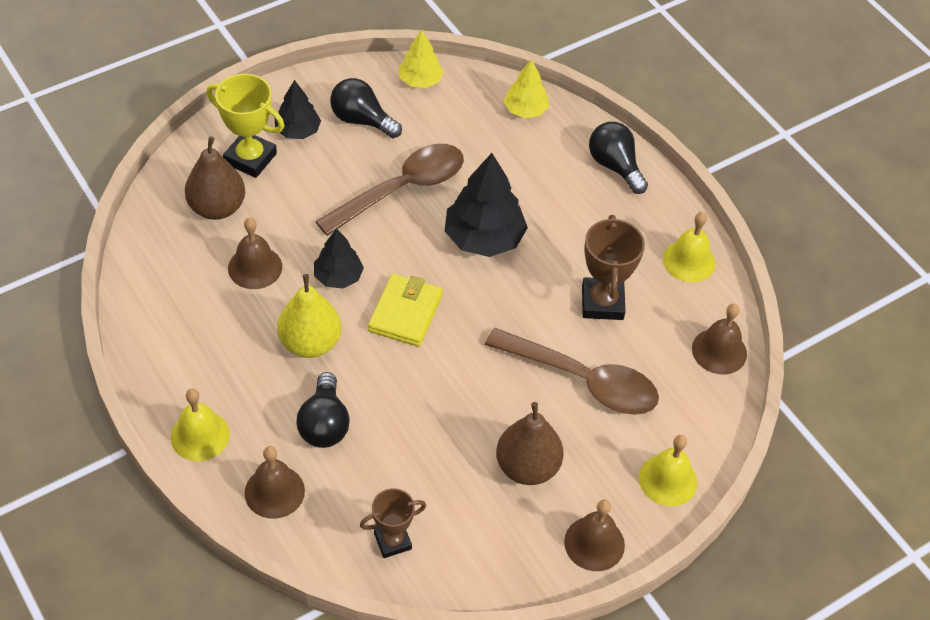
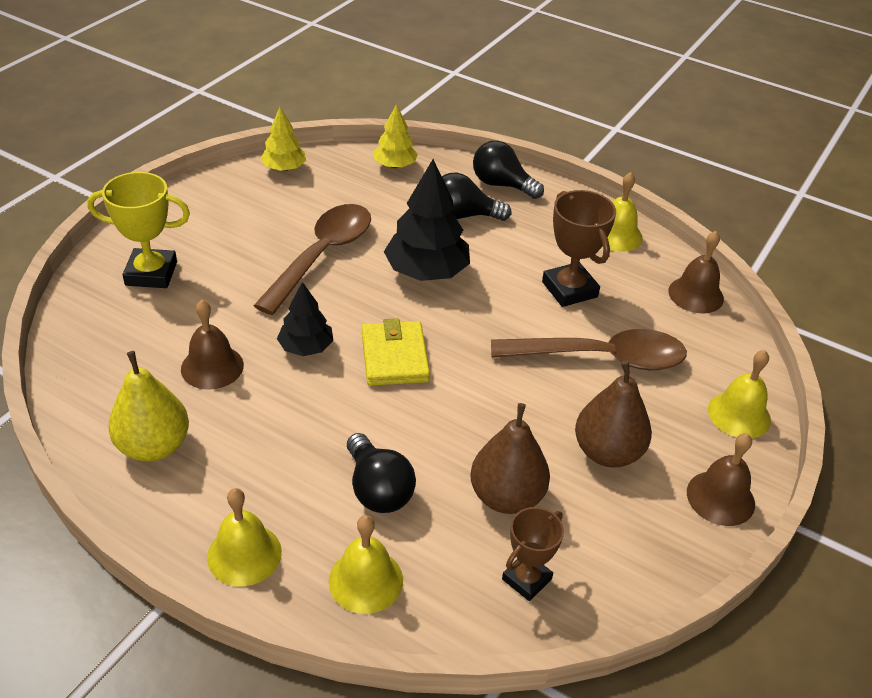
camera: 25 degrees left, 10 degrees down
(217, 208) = (139, 326): brown pear -> brown pear (506, 497)
(274, 491) = (365, 580): brown bell -> yellow bell
(298, 131) = (188, 238): black tree -> none
(310, 343) = (314, 417): yellow pear -> yellow pear (154, 446)
(362, 120) = (247, 212): black light bulb -> black light bulb (463, 215)

